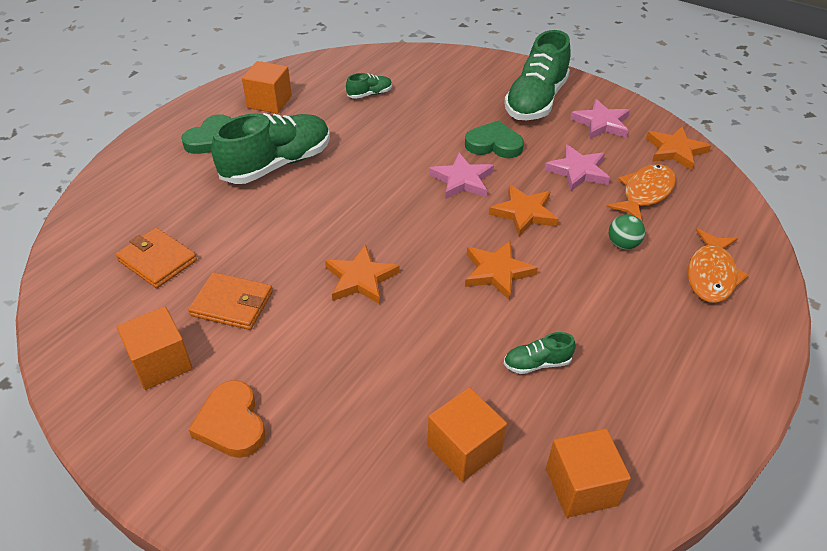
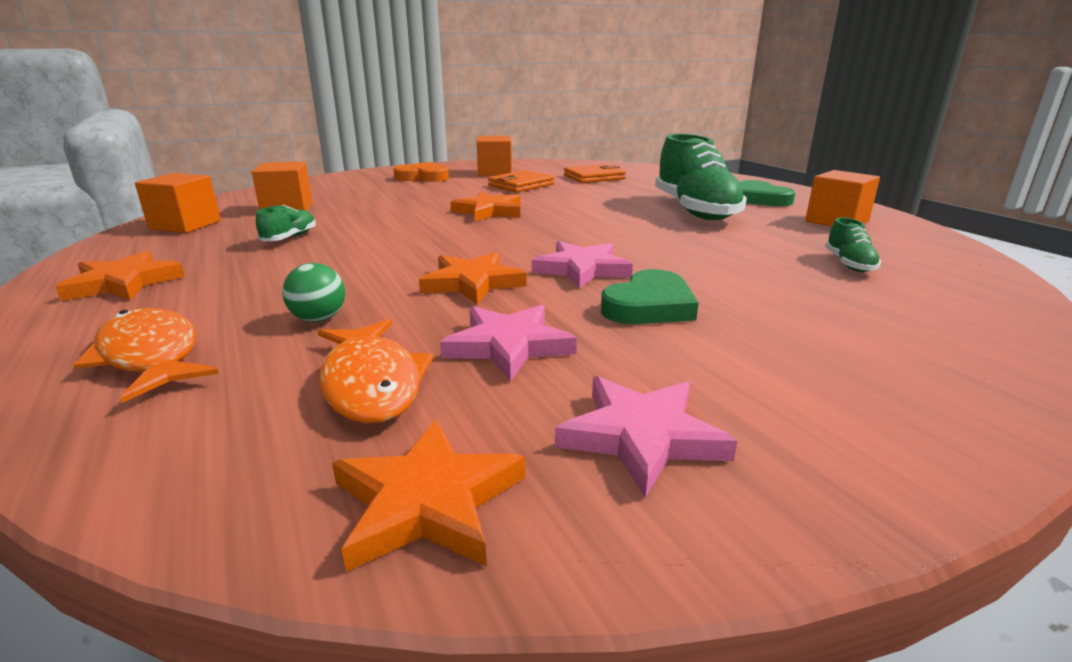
camera: 120 degrees right, 20 degrees down
(497, 272) = (409, 249): orange star -> orange star (123, 283)
(535, 101) = (787, 386): green shoe -> none

